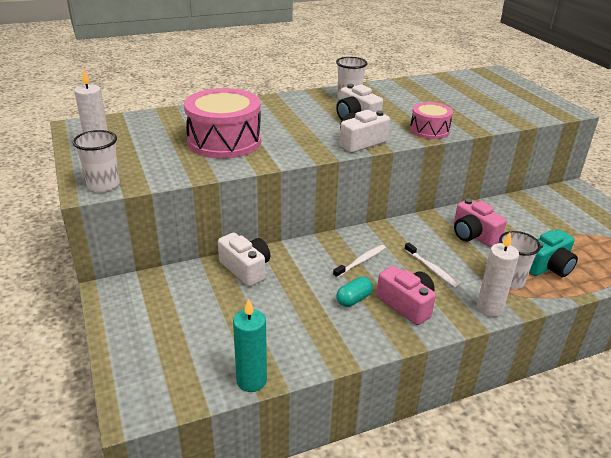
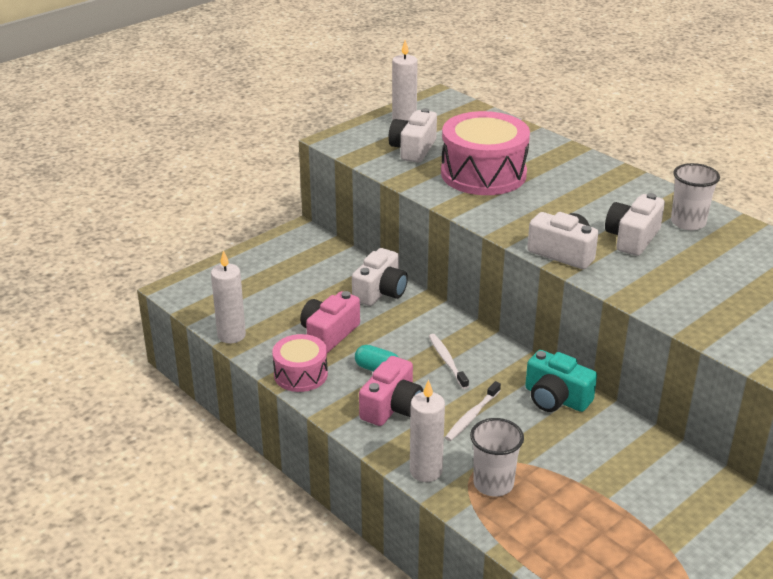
camera: 70 degrees right, 0 degrees up
(103, 185) = (346, 144): white cup -> none
(152, 158) = (413, 149): none -> white camera
(251, 381) = (231, 335): turquoise candle -> white candle
(360, 261) = (447, 361): white toothbrush -> white toothbrush turned 135 degrees counterclockwise
(429, 130) = (654, 297): pink drum -> pink drum (300, 374)
(473, 235) = (577, 443): pink camera -> pink camera (329, 334)
(547, 267) = (553, 519): turquoise camera -> turquoise camera (556, 398)

